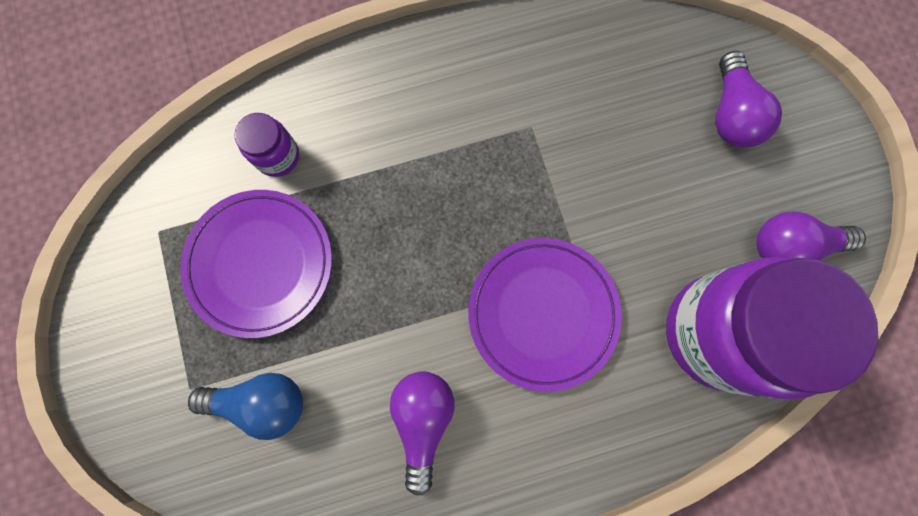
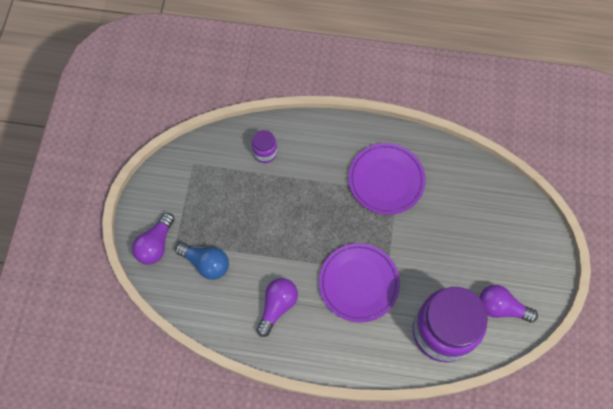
camera: 25 degrees right, 10 degrees down
(260, 264) = (234, 200): purple plate -> purple plate (386, 180)
(731, 114) = (503, 229): purple light bulb -> purple light bulb (156, 244)

